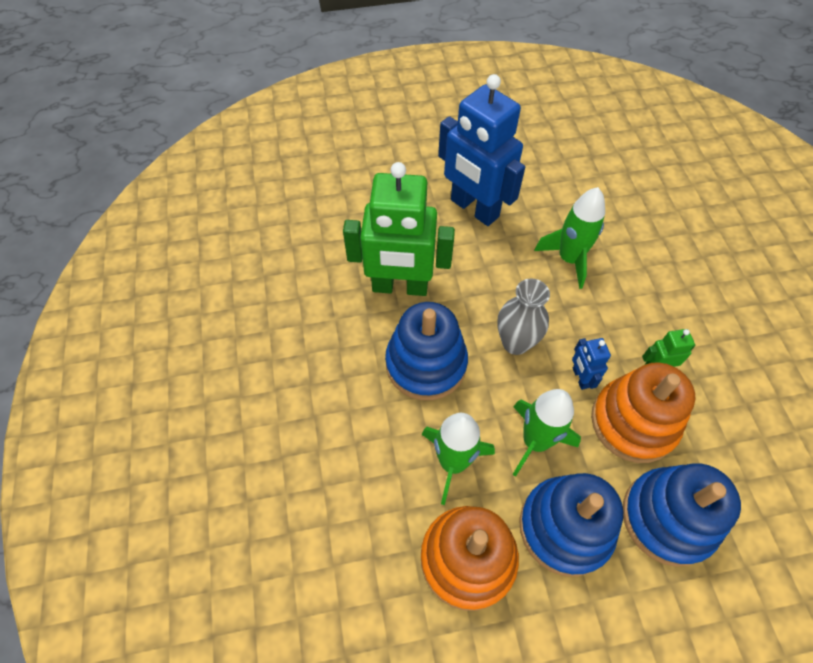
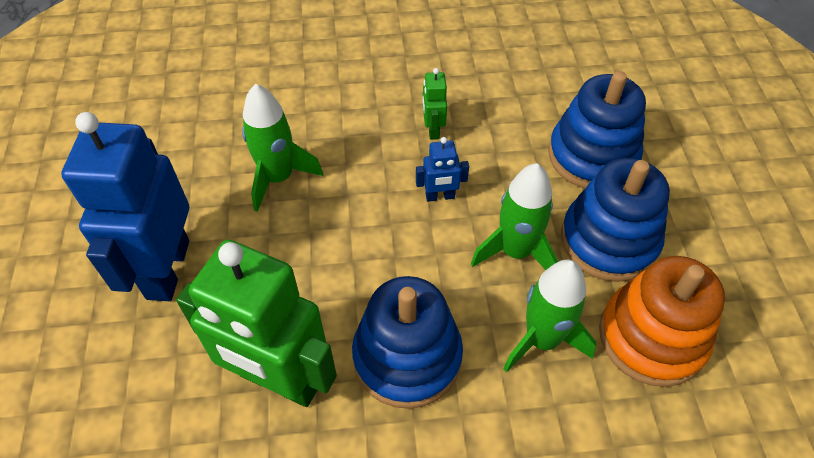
camera: 85 degrees left, 5 degrees down
(400, 287) = (279, 380): green robot -> green robot turned 105 degrees clockwise
(474, 209) = (167, 269): blue robot -> blue robot turned 135 degrees clockwise
(515, 343) = (388, 252): grey vase -> none
(633, 422) = (494, 161): orange stacking toy -> none

